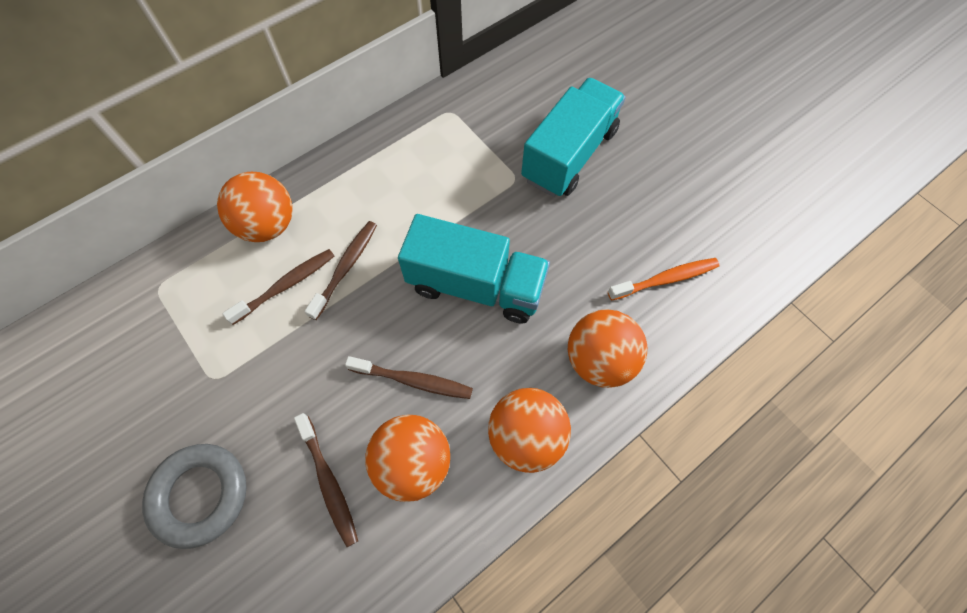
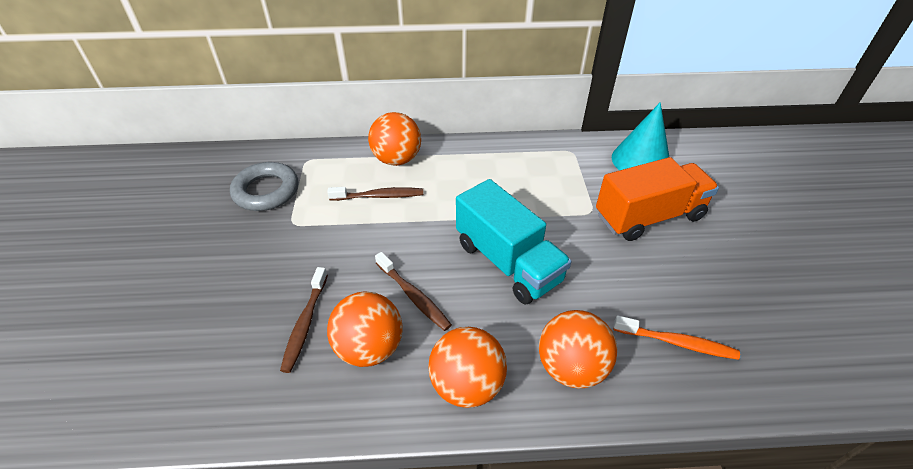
camera: 35 degrees right, 20 degrees down
(200, 495) = (227, 282): grey ring -> grey ring (266, 191)
(345, 268) = (425, 205): brown toothbrush -> none
(523, 88) = (640, 161): none -> turquoise cone
(569, 155) = (649, 216): turquoise truck -> orange truck

